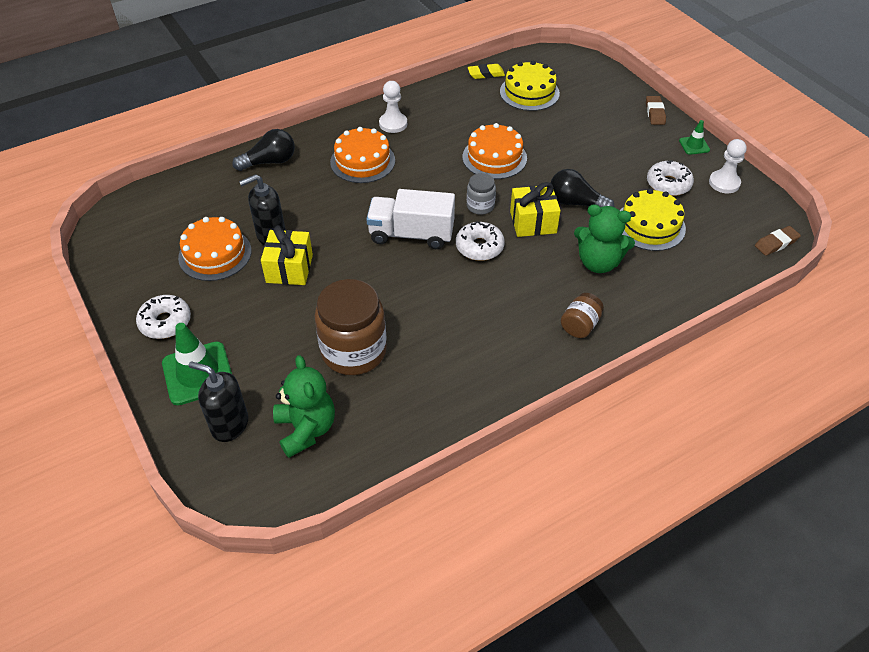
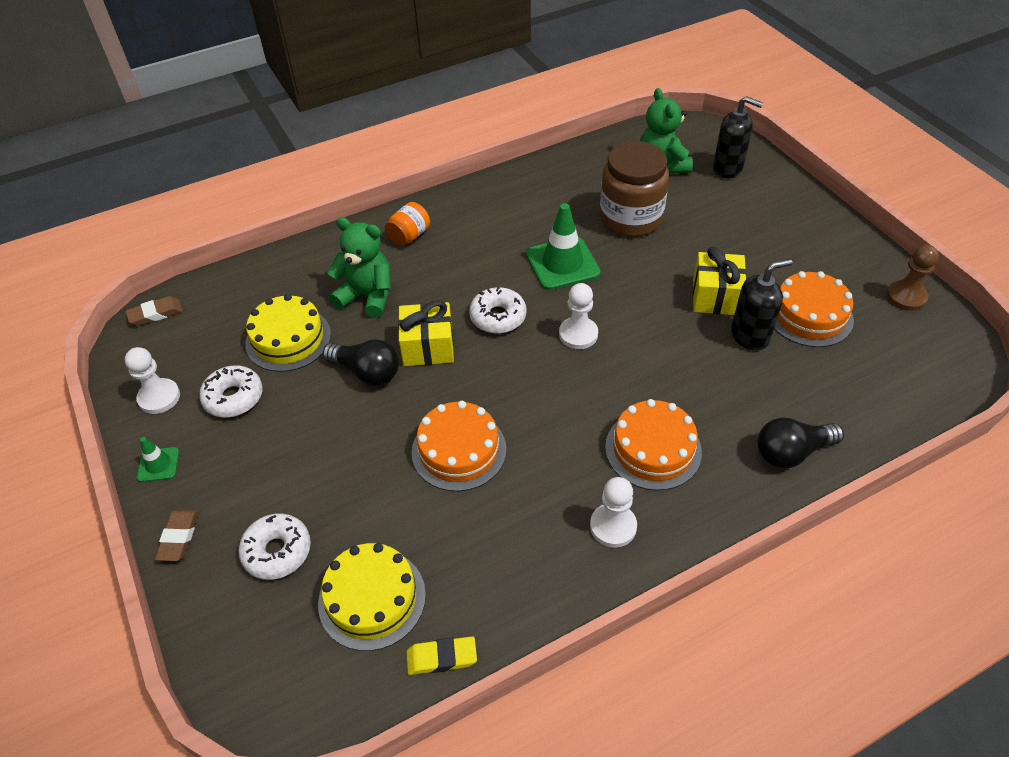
camera: 175 degrees left, 0 degrees up
(123, 272) = (906, 297): none -> brown pawn
(165, 322) = (827, 245): white donut -> white donut (277, 551)
(198, 373) = (772, 203): green traffic cone -> green traffic cone (562, 264)
(411, 234) = (578, 334): white truck -> white pawn
(480, 206) = (490, 371): grey jar -> none
(580, 325) = (409, 236): brown jar -> orange jar

